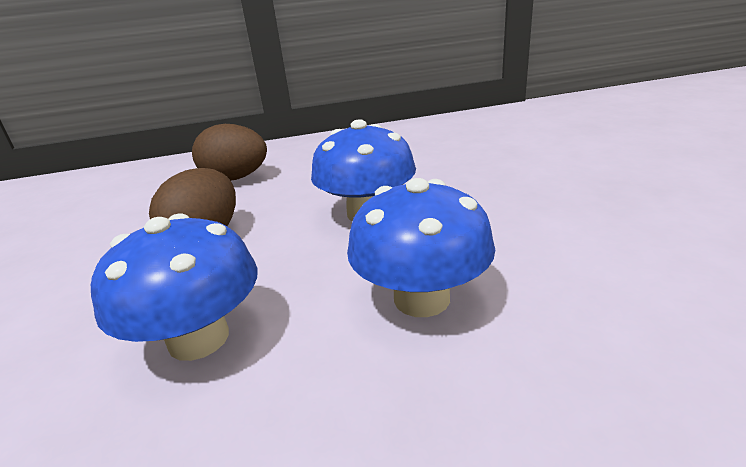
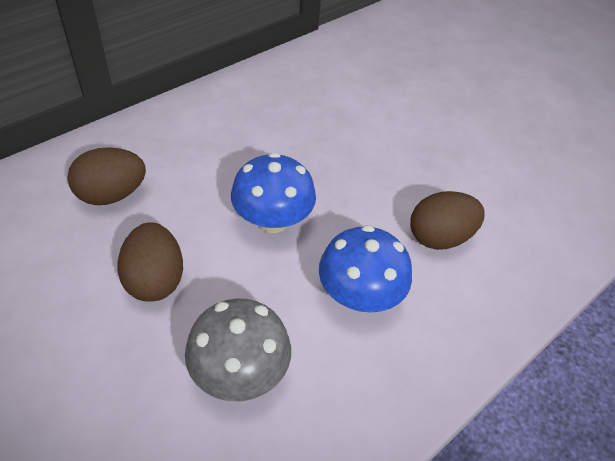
camera: 35 degrees left, 20 degrees up
(198, 338) = (239, 372): blue mushroom -> grey mushroom
(590, 262) = (439, 237): none -> brown egg

